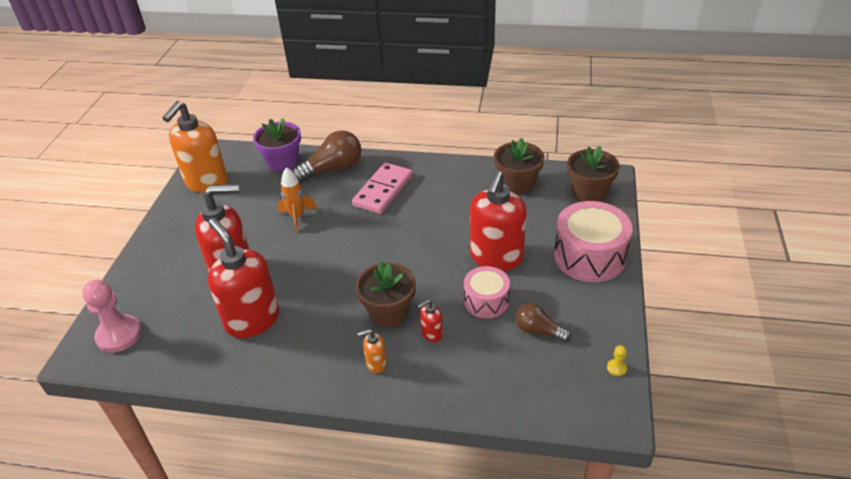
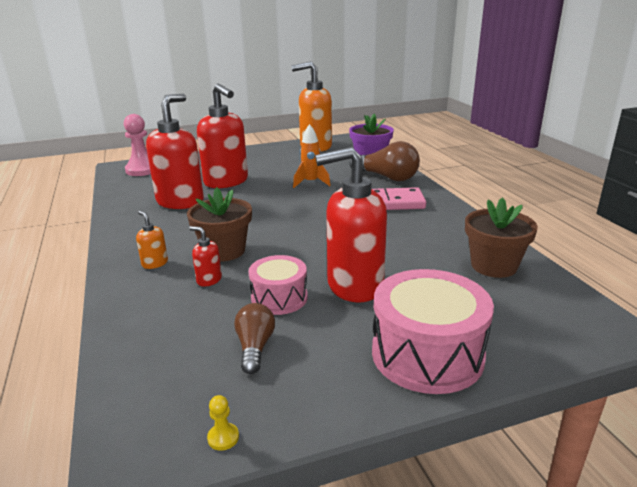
camera: 60 degrees right, 15 degrees down
(589, 193) = (555, 321): brown flower pot -> none

